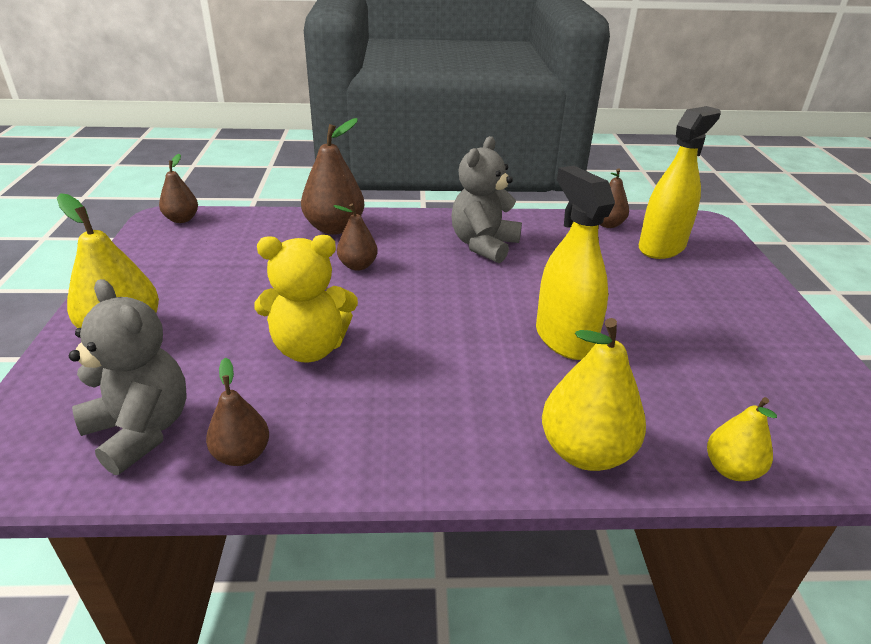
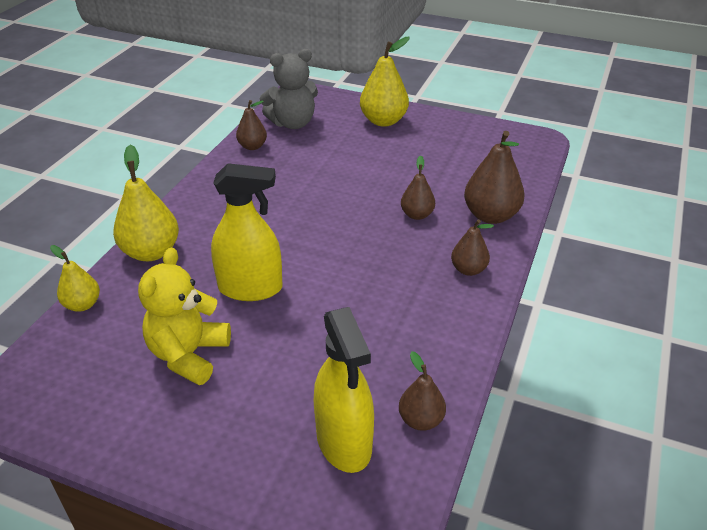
camera: 115 degrees right, 5 degrees up
(182, 219) = (535, 147): brown pear -> brown pear (468, 269)
(310, 348) = (323, 177): yellow teddy bear -> yellow teddy bear (189, 355)
(483, 245) = (418, 296): grey teddy bear -> none

